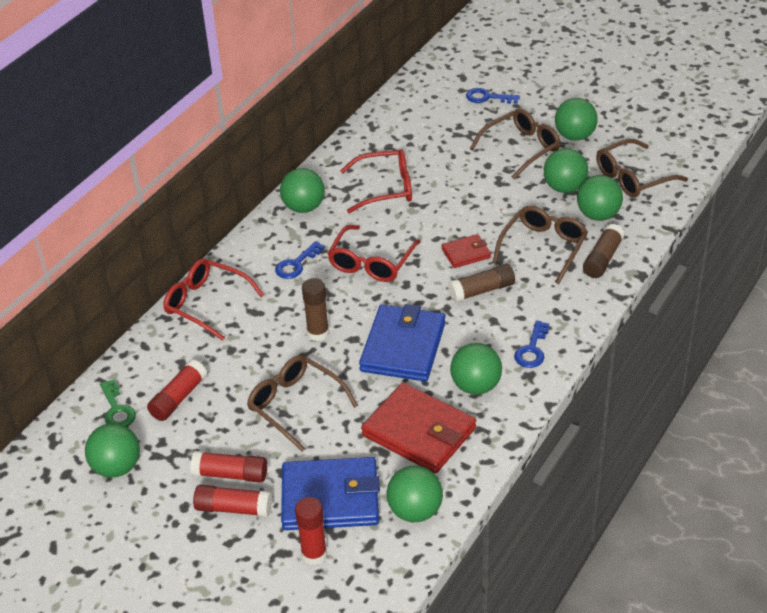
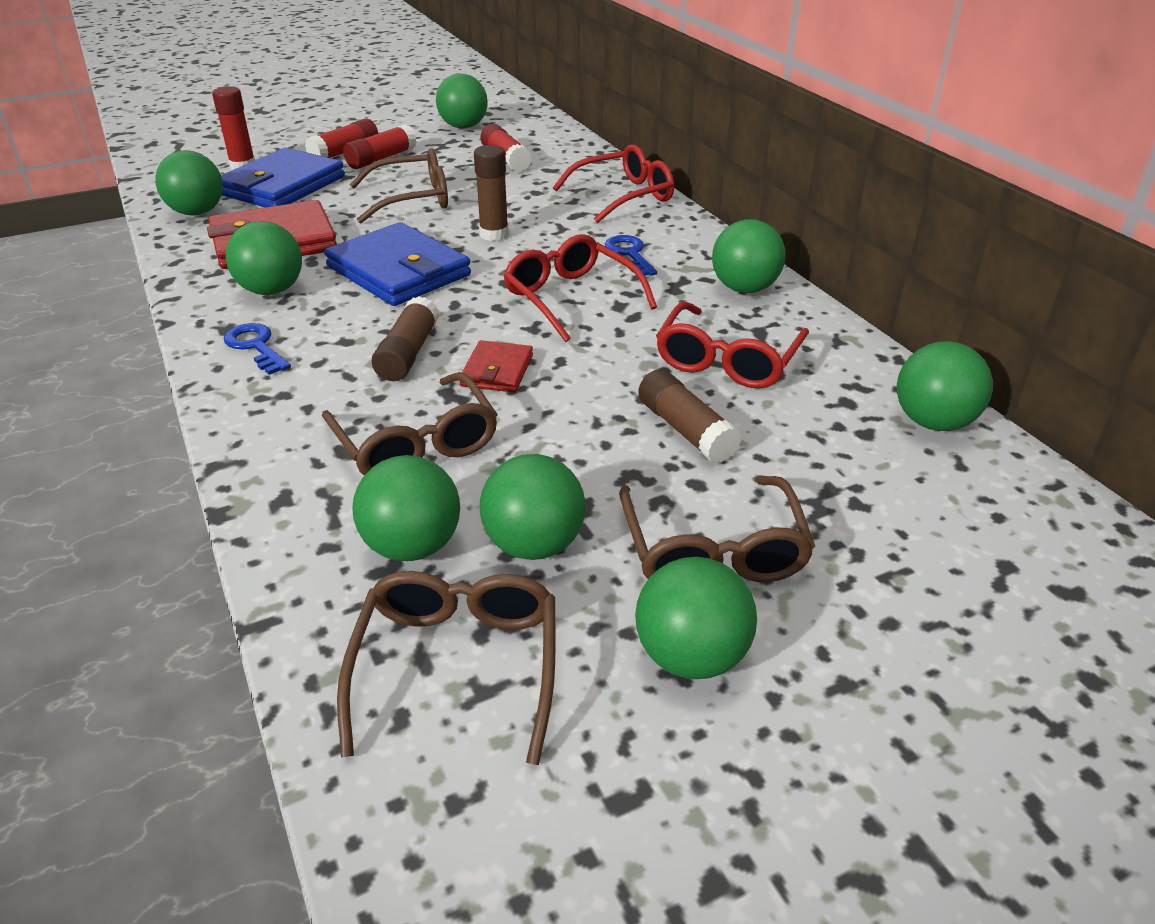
camera: 120 degrees right, 5 degrees down
(117, 409) = (530, 137): green key -> none
(383, 122) = (933, 422): none -> green ball
(487, 97) = (950, 591): blue key -> none
(602, 259) = (309, 491): brown glue stick -> brown glue stick (685, 430)

